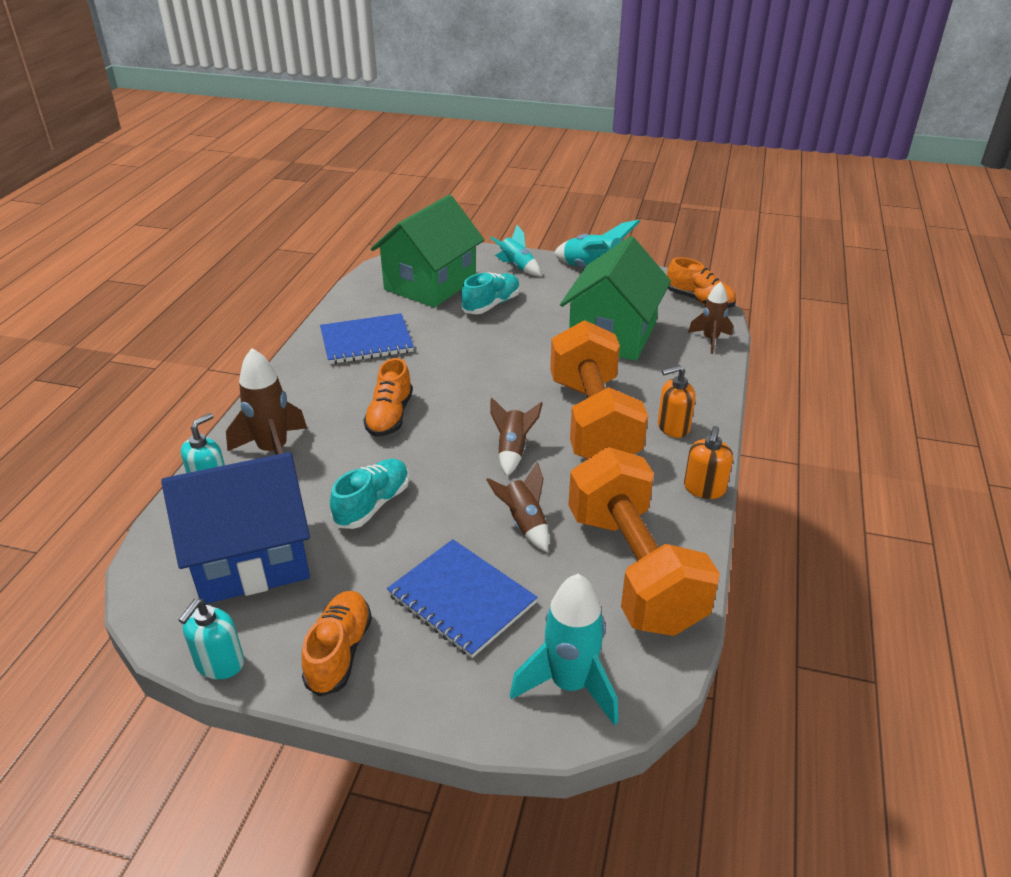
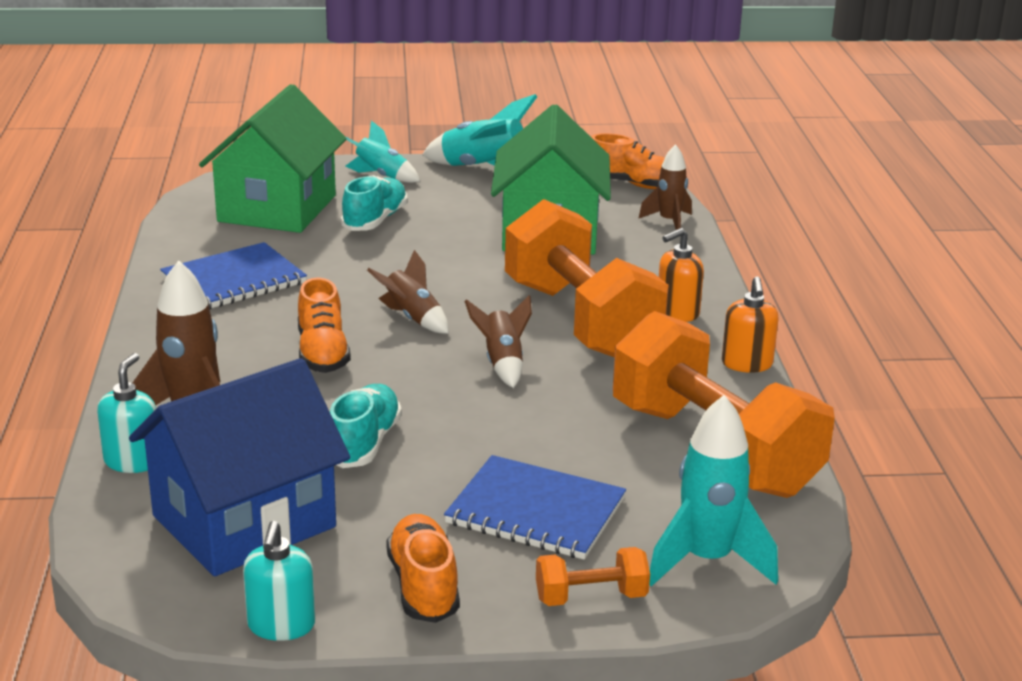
camera: 20 degrees left, 10 degrees down
(458, 698) = (591, 597): none -> orange dumbbell
(524, 523) = (562, 430): brown rocket -> brown rocket (412, 318)

